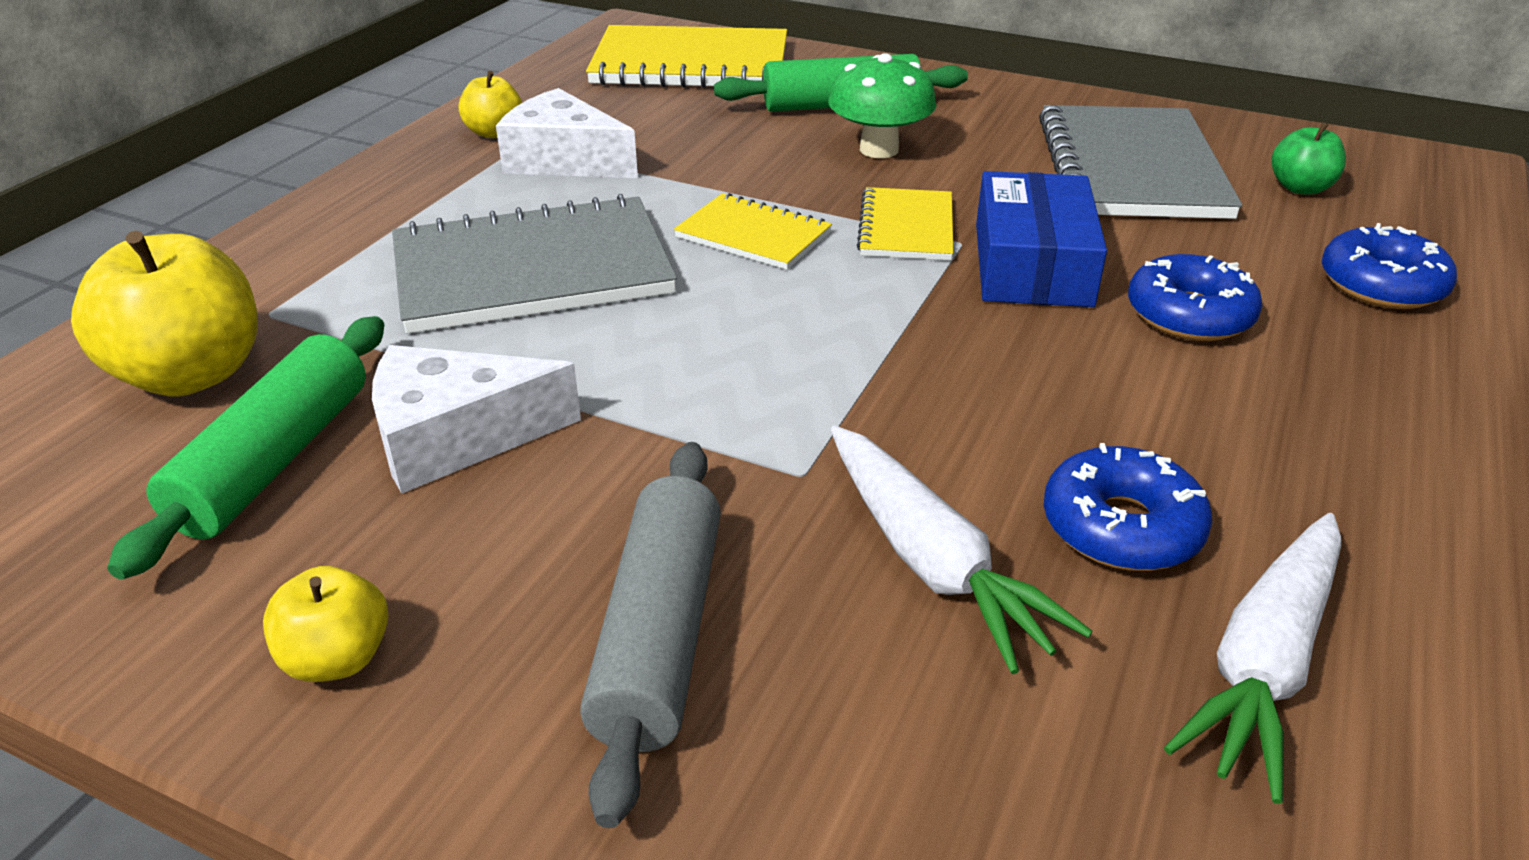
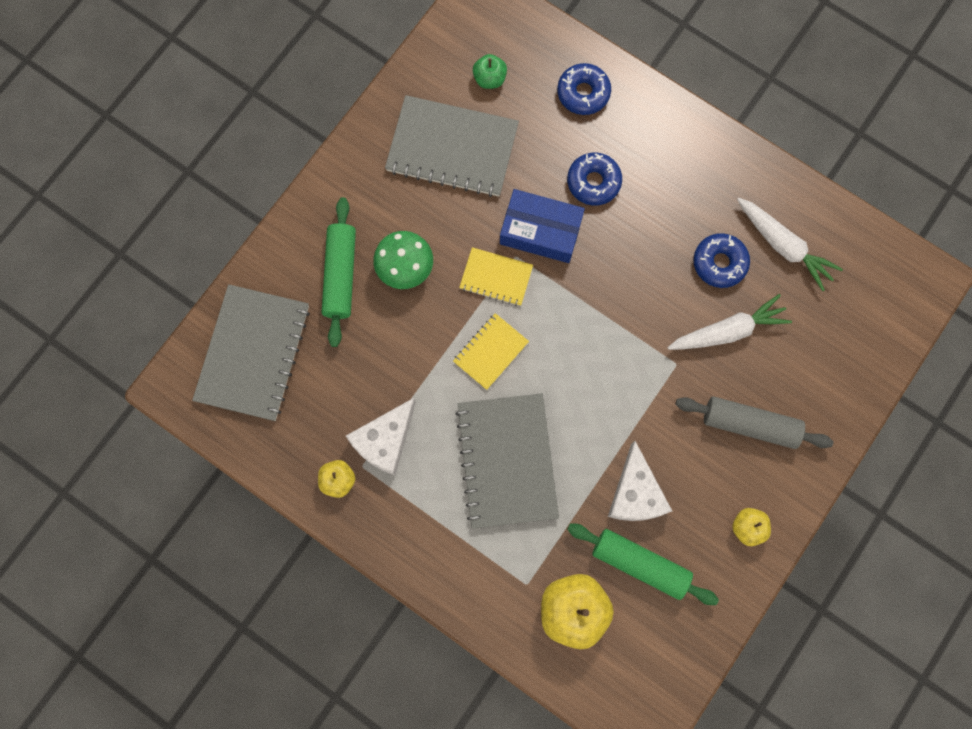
camera: 80 degrees left, 40 degrees up
(691, 64) = (253, 353): yellow notebook -> grey notebook

